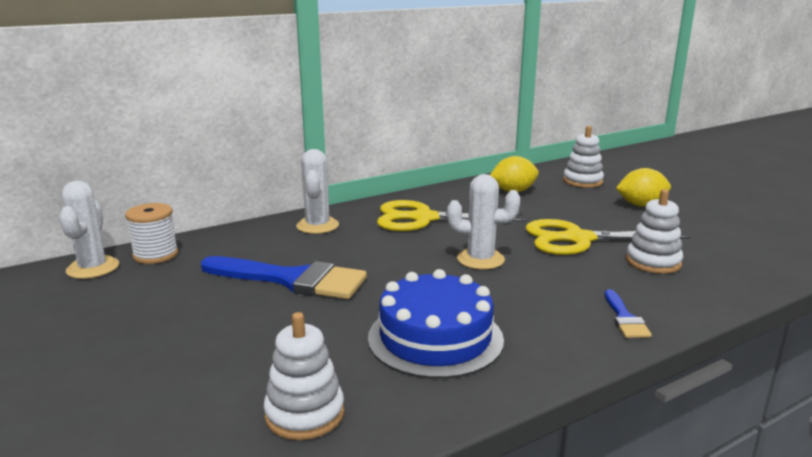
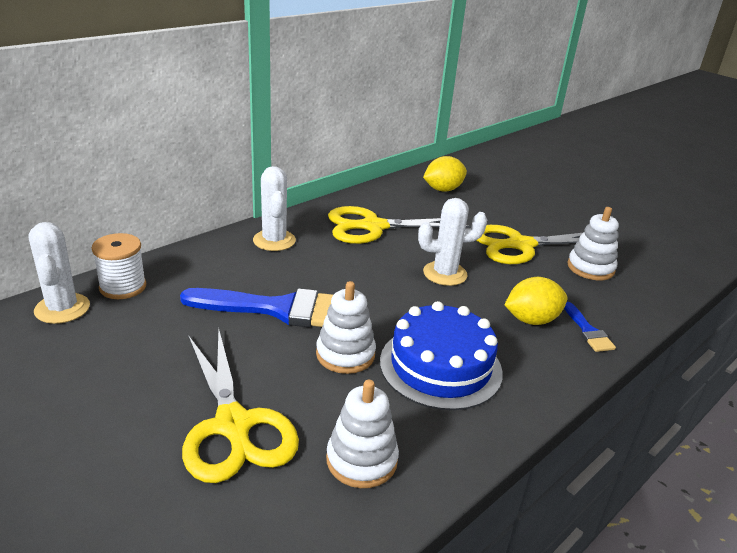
camera: 15 degrees left, 10 degrees up
(191, 371) = (233, 425): none -> yellow scissors
(582, 181) = (500, 175): white stacking toy -> white stacking toy (345, 354)
(641, 205) = (560, 203): yellow lemon -> yellow lemon (531, 320)

